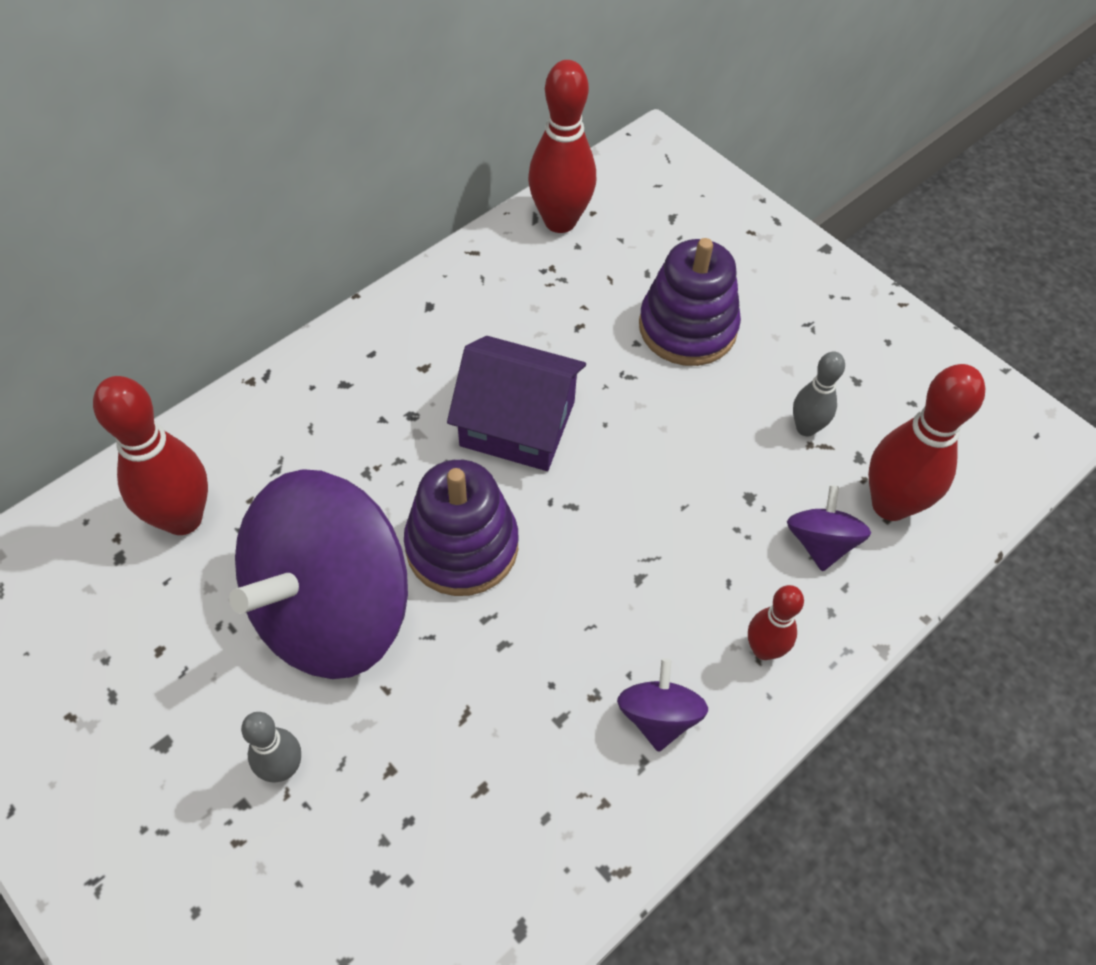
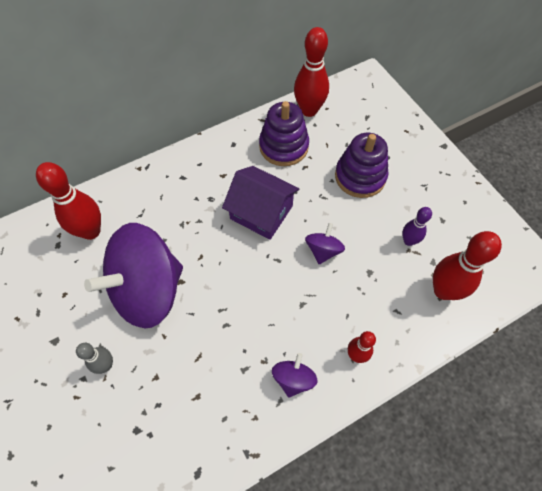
camera: 15 degrees right, 5 degrees up
(462, 546) = (218, 270): purple stacking toy -> purple stacking toy (283, 146)
(806, 428) = (408, 241): grey bowling pin -> purple bowling pin
(820, 543) = (401, 304): purple spinning top -> purple spinning top (323, 250)

